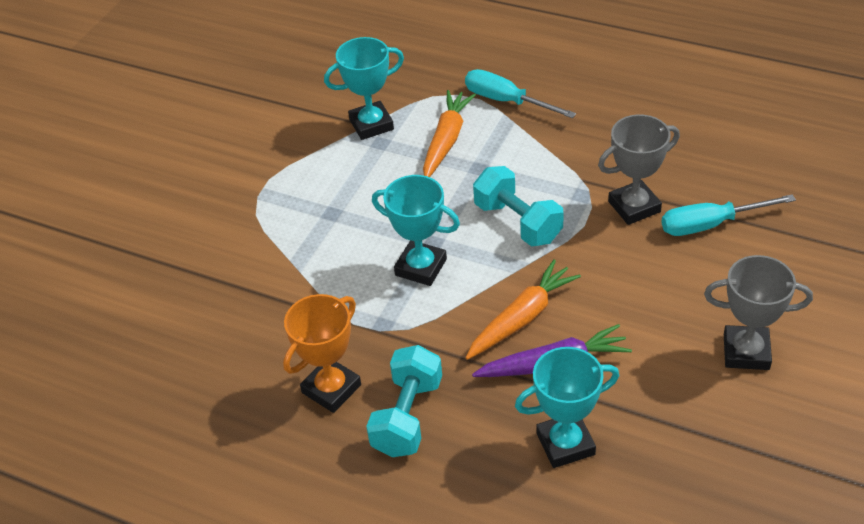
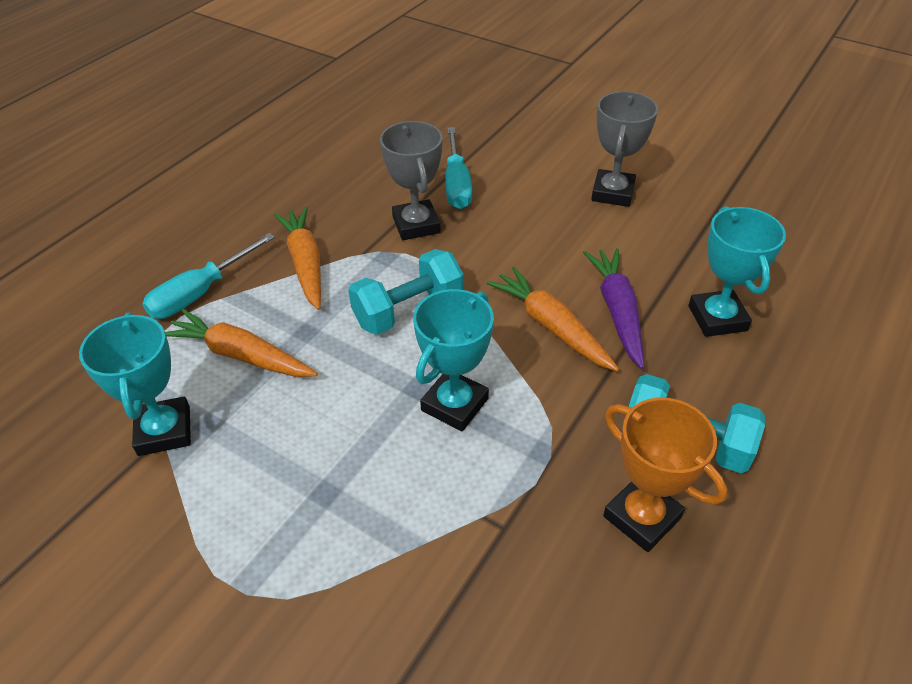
camera: 85 degrees left, 0 degrees up
(558, 149) = (305, 263): none -> orange carrot

